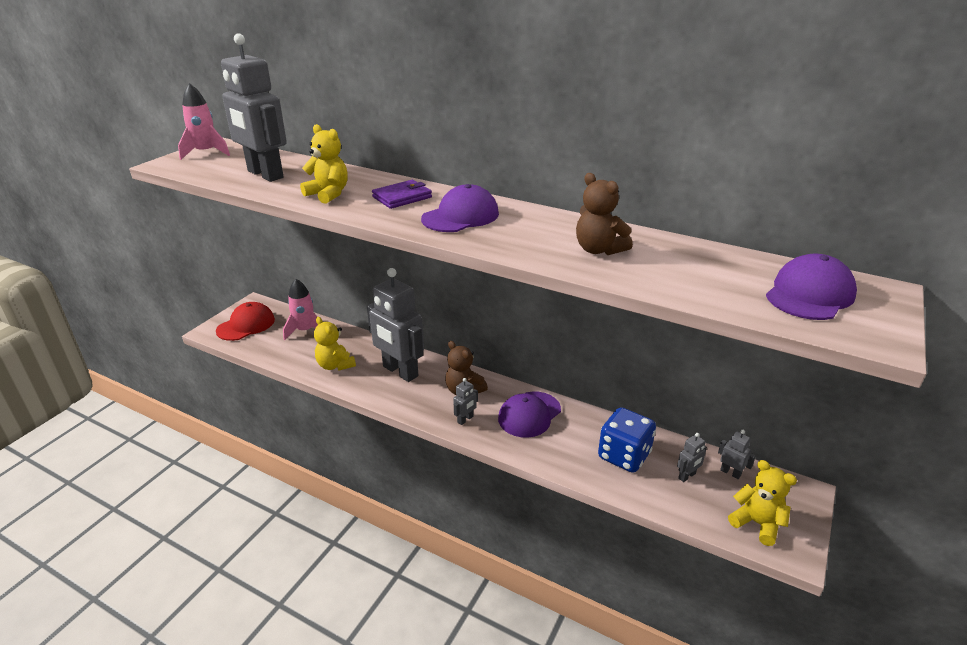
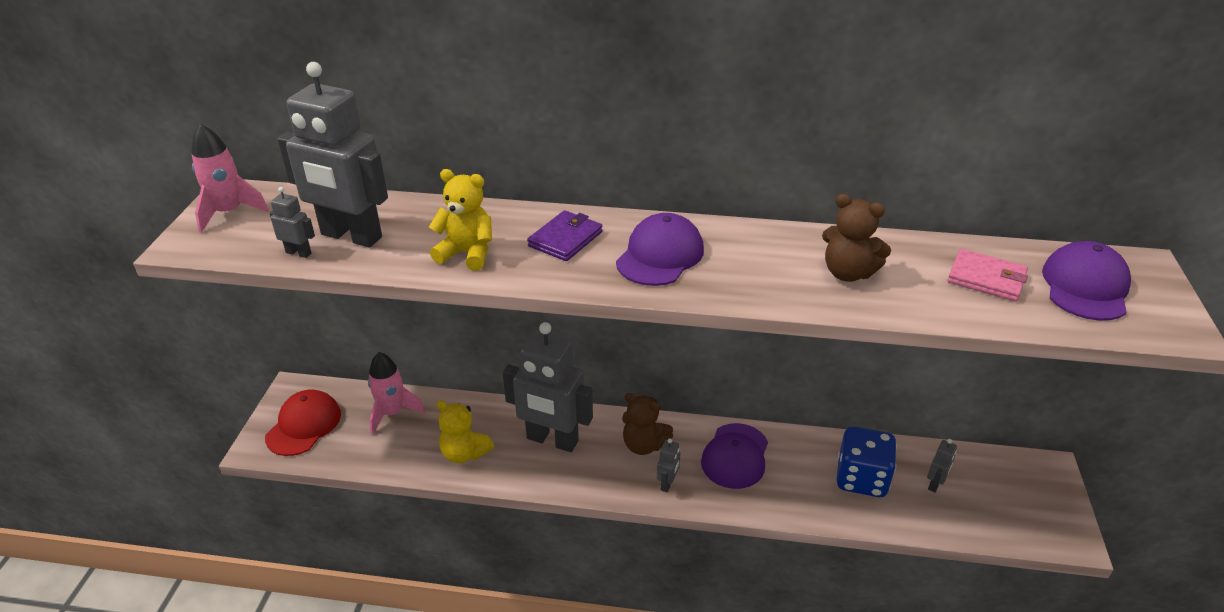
camera: 20 degrees left, 5 degrees up
(718, 273) = (986, 279): none -> pink wallet
(730, 472) = (973, 467): grey robot -> grey robot (299, 253)
(757, 523) = (1025, 518): yellow teddy bear -> none

